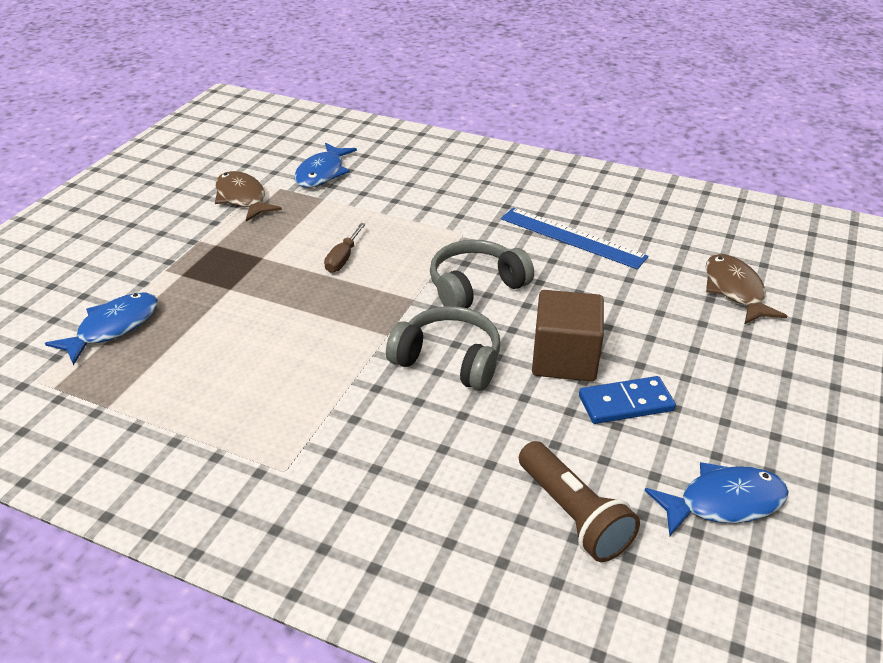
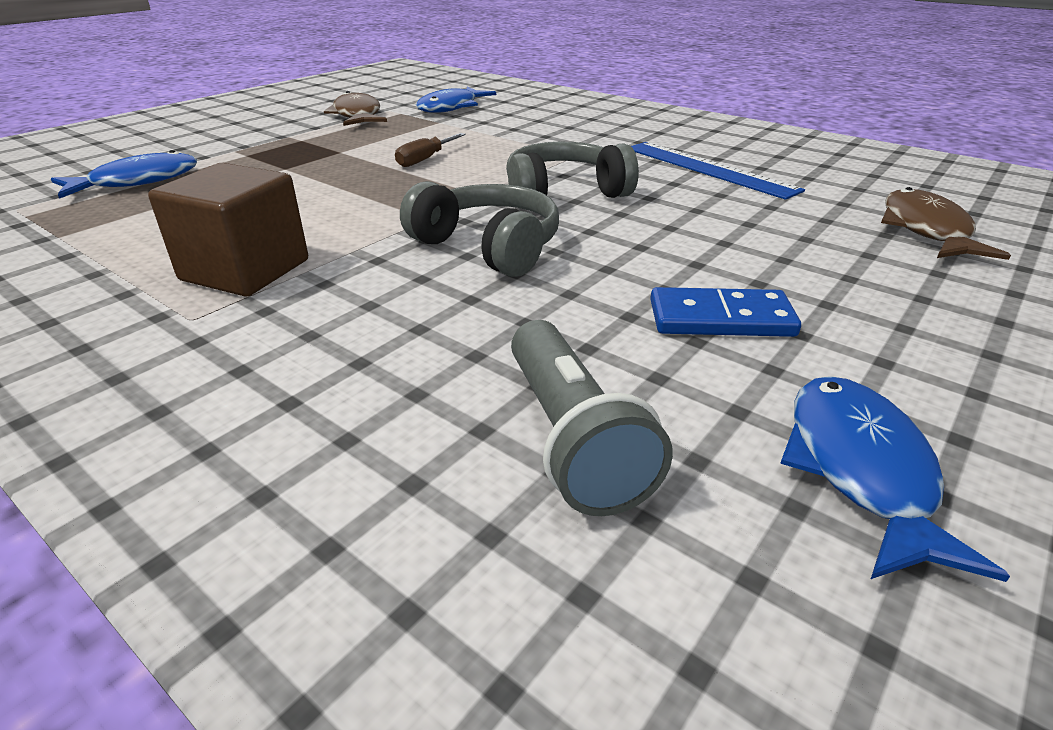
camera: 15 degrees right, 5 degrees down
(564, 359) = (647, 264): brown cube -> brown cube (245, 270)
(573, 514) = (572, 438): brown flashlight -> grey flashlight
(724, 502) = (860, 469): blue fish -> blue fish turned 90 degrees counterclockwise

